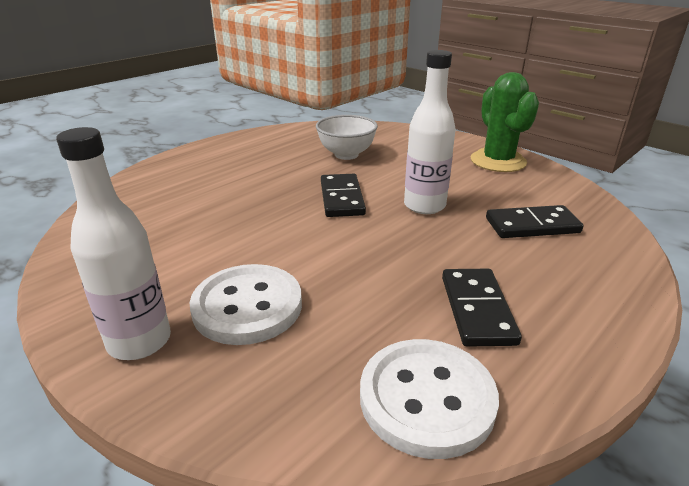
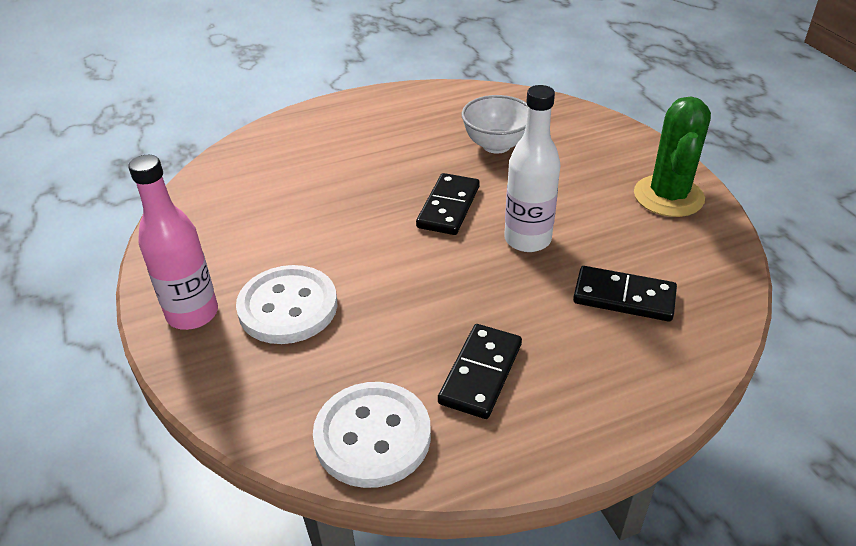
camera: 25 degrees right, 10 degrees up
(139, 341) = (192, 314): white bottle -> pink bottle

